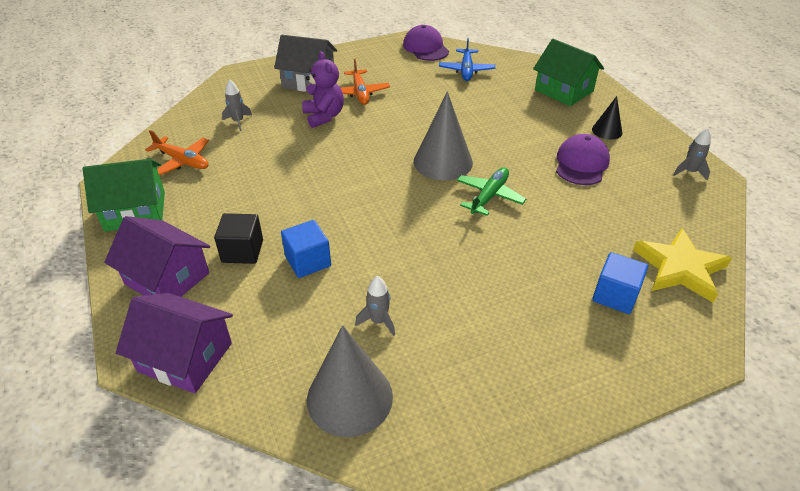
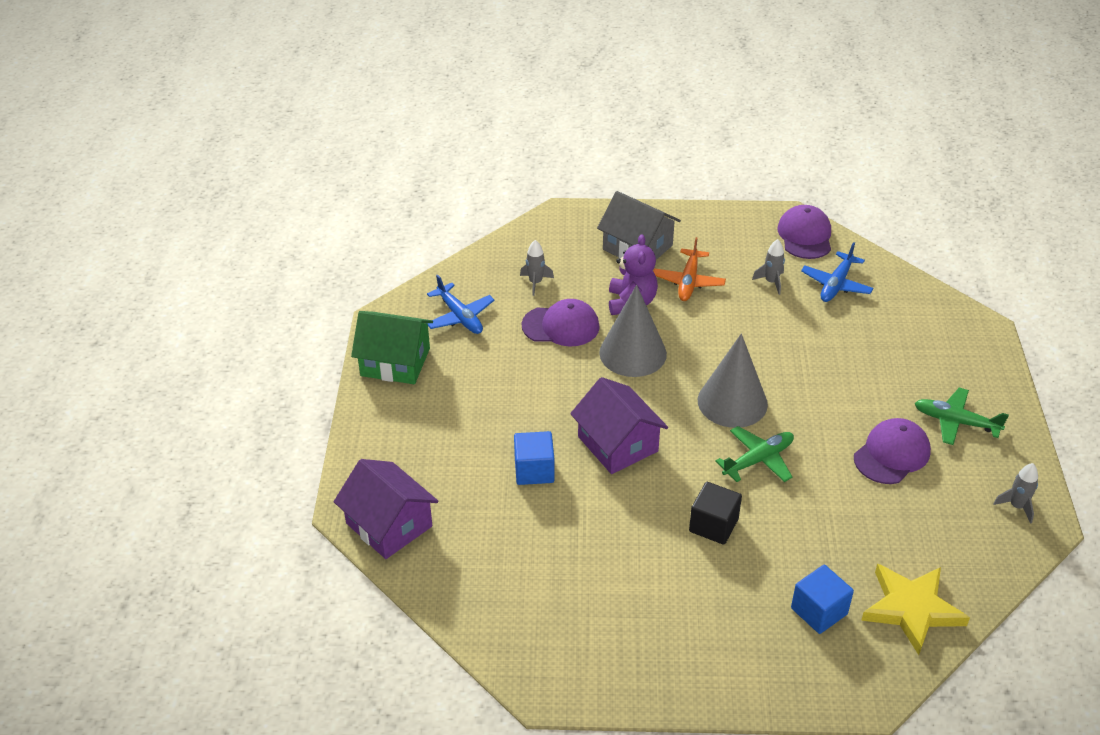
camera: 25 degrees right, 0 degrees up
(167, 278) = (400, 444): purple house -> purple house (618, 444)
(183, 161) = (460, 316): orange plane -> blue plane
(242, 251) = (478, 439): black cube -> black cube (713, 525)
(275, 146) = (561, 326): none -> purple cap
(349, 397) = (510, 611): grey cone -> grey cone (633, 353)
(378, 321) = (570, 553): grey rocket -> grey rocket (771, 282)
(564, 91) = (941, 350): green house -> none
(607, 131) = (955, 422): black cone -> green plane

